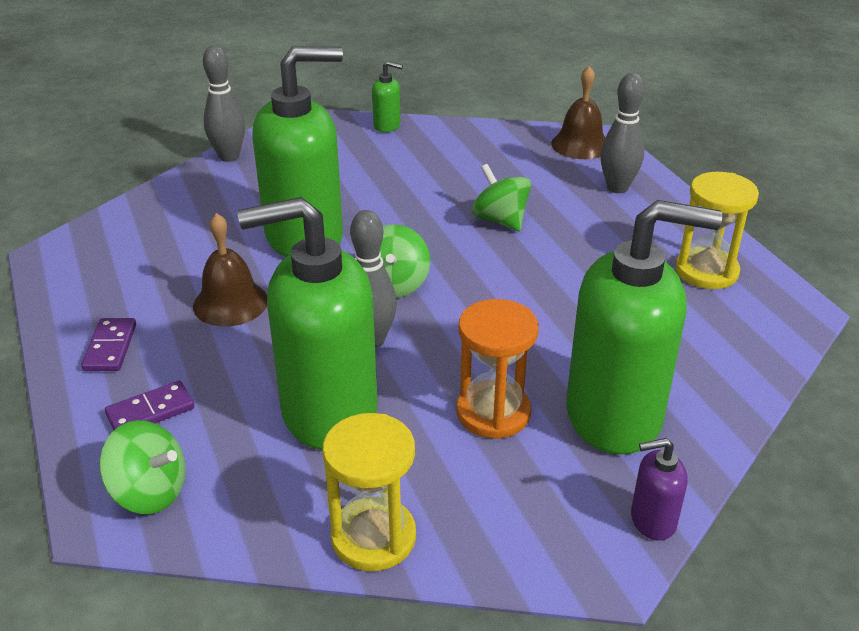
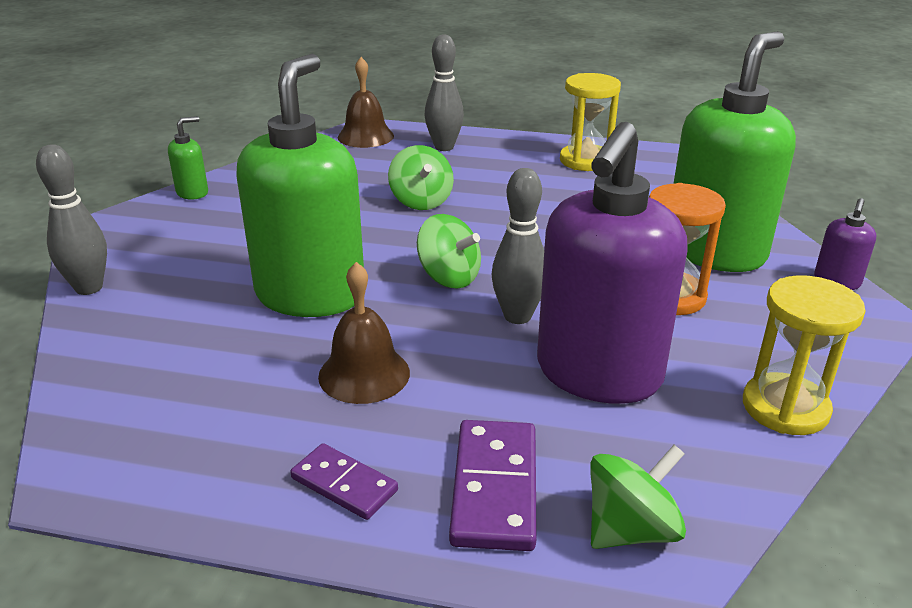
camera: 55 degrees left, 5 degrees down
(150, 411) = (494, 488): purple domino -> purple domino, size x1.58
(328, 411) = (598, 374): green soap dispenser -> purple soap dispenser
(500, 220) = (421, 201): green spinning top -> green spinning top turned 105 degrees counterclockwise

